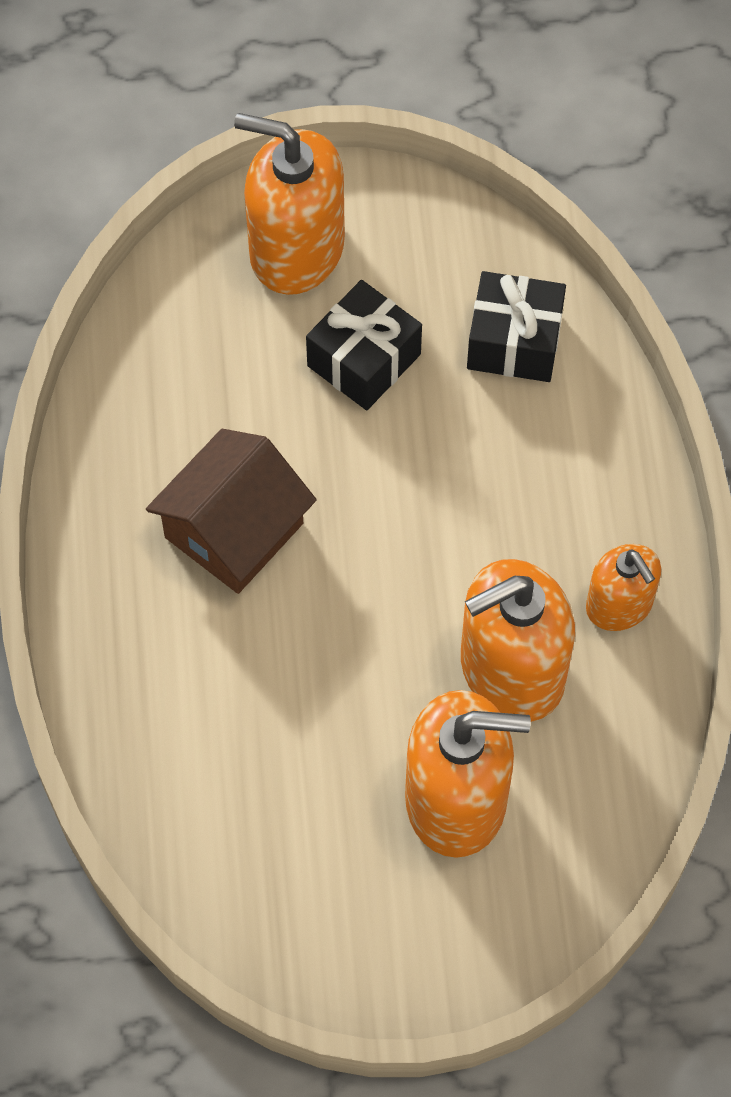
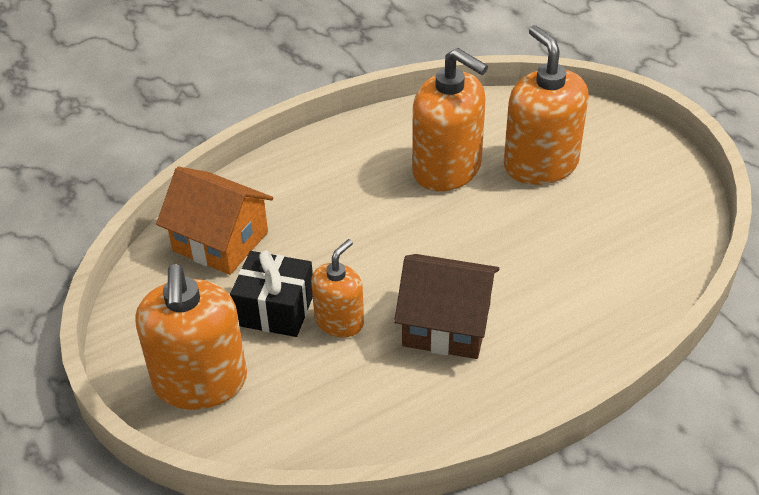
camera: 115 degrees left, 20 degrees down
(514, 342) = (220, 241): black gift -> orange house
(619, 605) = (376, 142): orange soap dispenser -> orange soap dispenser (339, 321)

